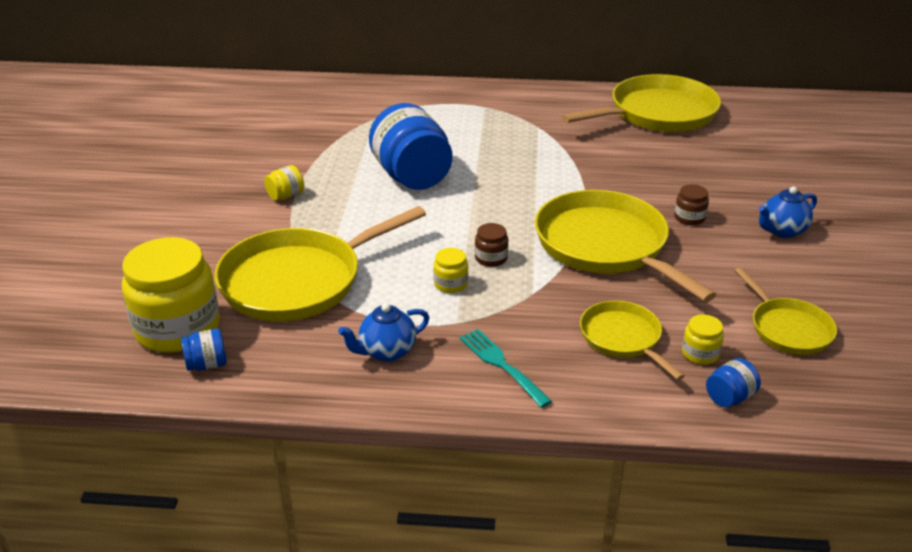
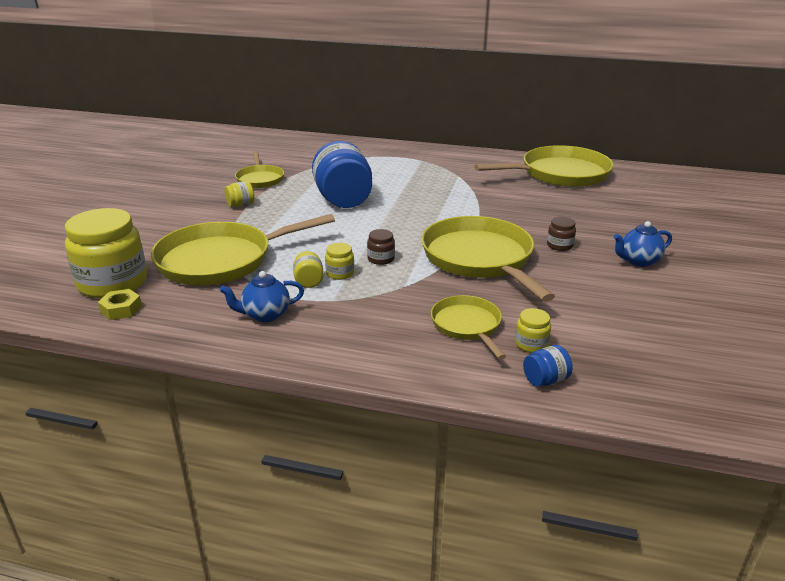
camera: 10 degrees right, 5 degrees down
(207, 364) = (121, 309): blue jar -> yellow nut
(418, 299) = (308, 281): none -> yellow jar
(501, 365) = (355, 334): turquoise fork -> none
(788, 329) = (618, 333): yellow pan -> yellow pan (260, 179)

